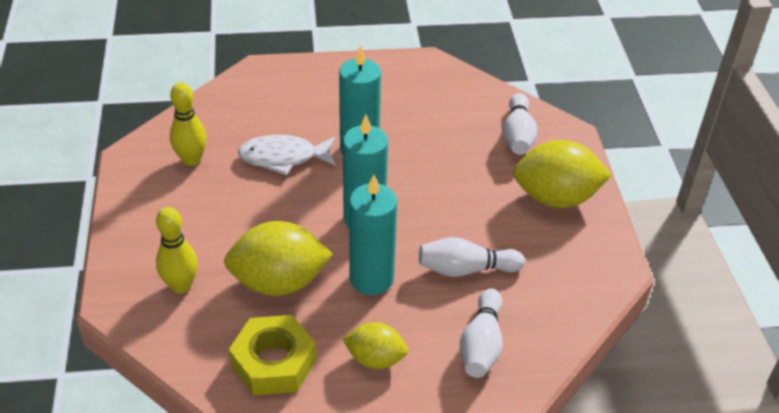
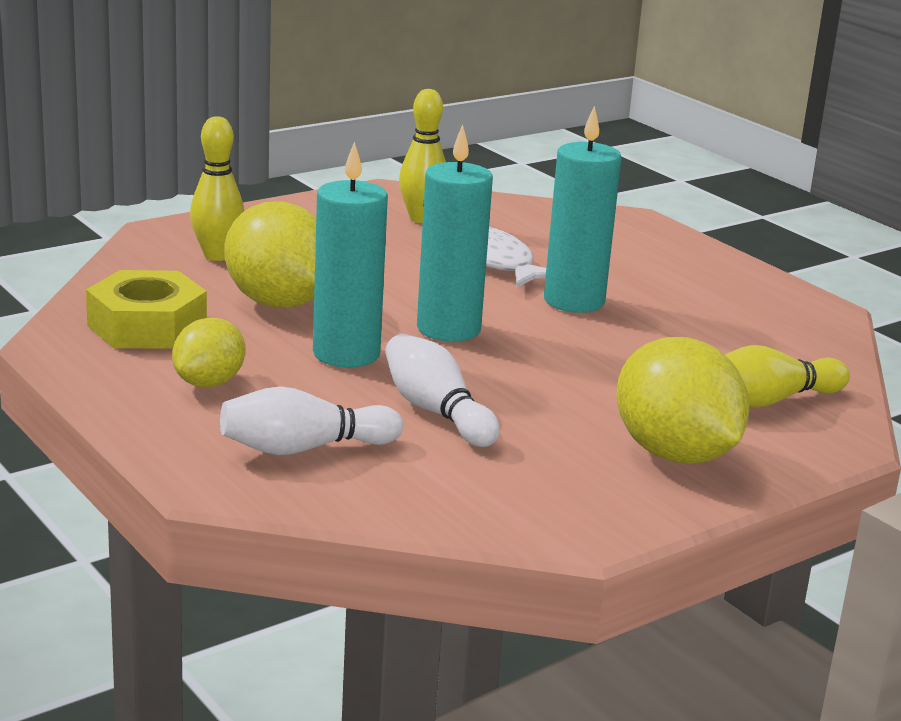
camera: 60 degrees right, 20 degrees down
(375, 359) = (209, 383): yellow lemon -> yellow lemon turned 45 degrees clockwise
(517, 135) = (769, 400): white bowling pin -> yellow bowling pin

